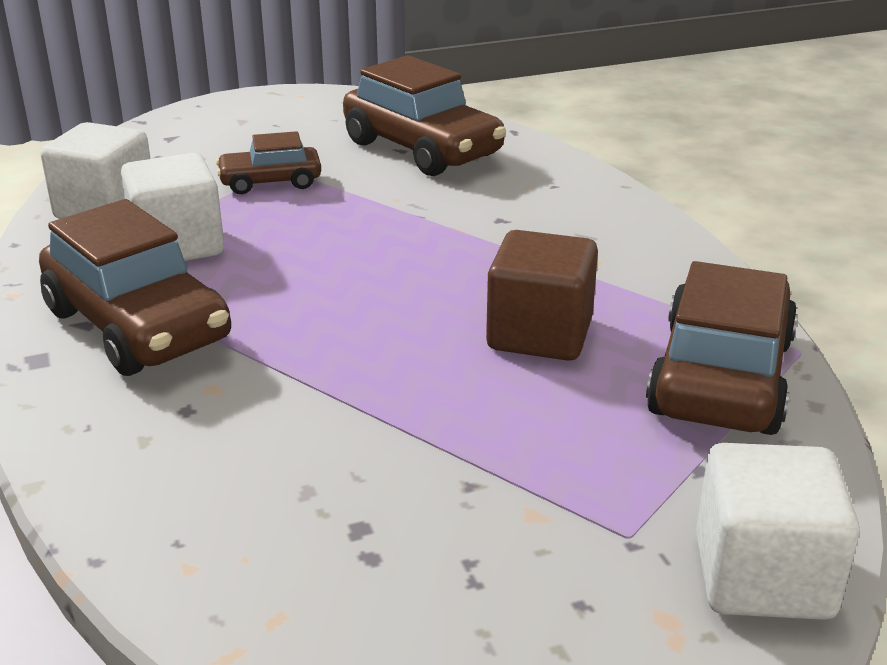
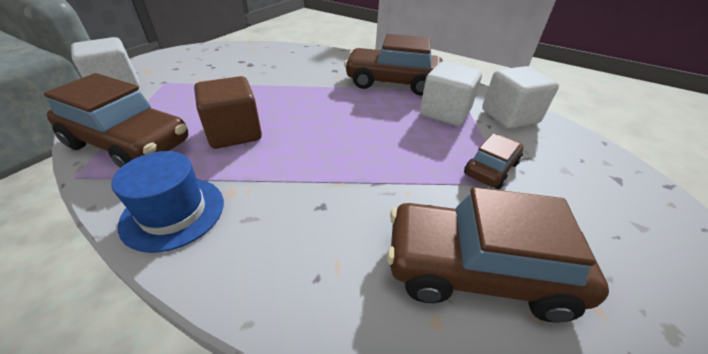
camera: 140 degrees right, 10 degrees up
(666, 266) = (173, 212): none -> blue hat
(721, 377) = (129, 144): brown car -> brown car turned 45 degrees counterclockwise

